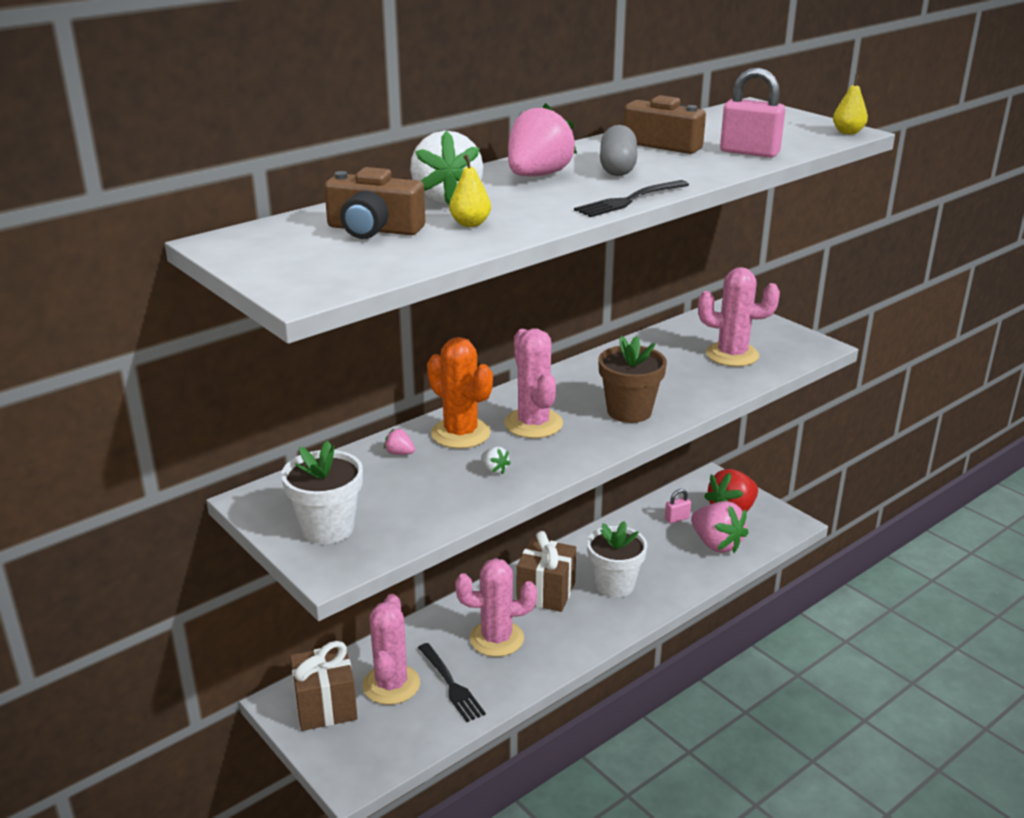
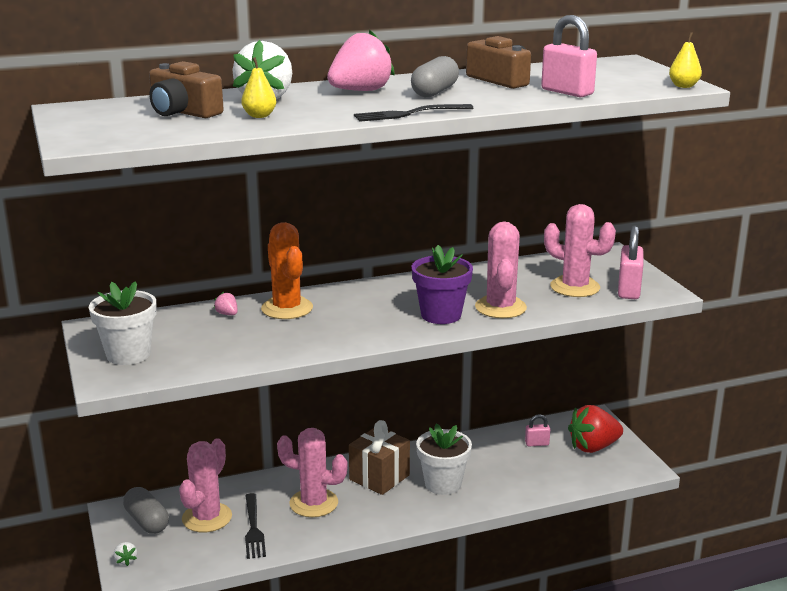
camera: 20 degrees right, 5 degrees down
(325, 706) = (147, 521): brown gift -> grey capsule
(494, 470) = (290, 338): white strawberry -> white strawberry (126, 560)
(533, 424) = (352, 311): pink cactus -> pink cactus (500, 307)
(629, 411) = (441, 315): brown flower pot -> purple flower pot
(716, 544) = (559, 471): pink strawberry -> none
(785, 350) = (629, 290): none -> pink padlock

